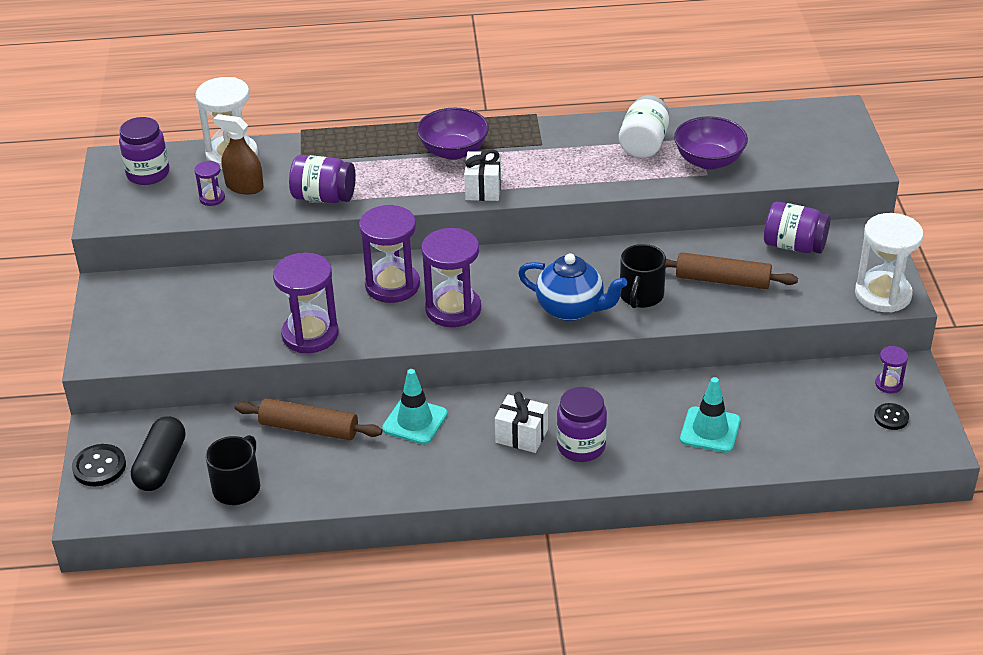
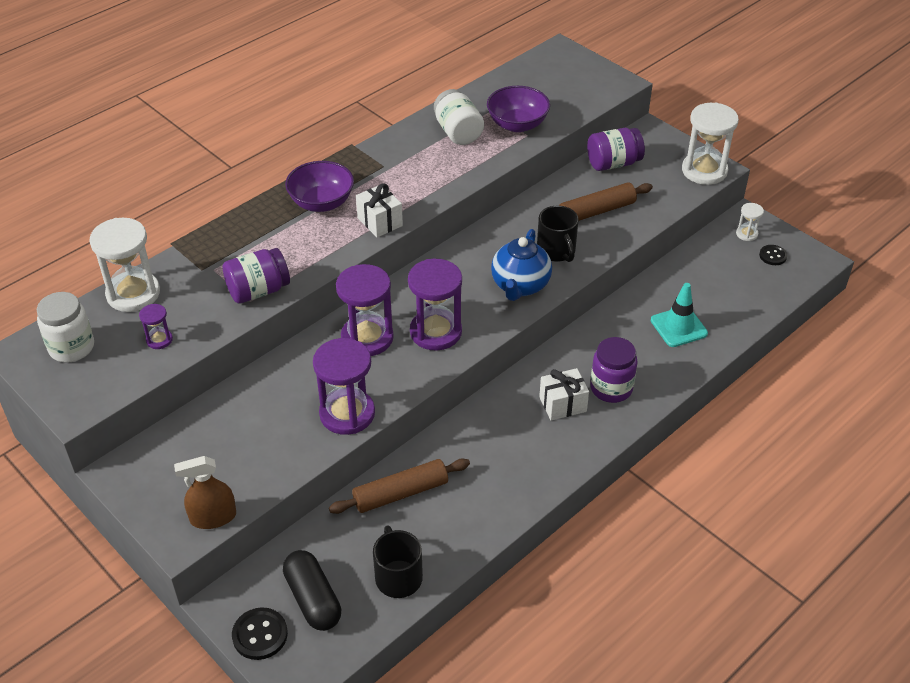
camera: 40 degrees left, 5 degrees up
(148, 174) = (71, 347): purple jar -> white jar
(244, 186) = (177, 315): brown spray bottle -> brown spray bottle (213, 517)
(415, 421) = (475, 439): turquoise traffic cone -> none
(571, 309) = (520, 286): blue teapot -> blue teapot turned 120 degrees clockwise
(888, 384) = (746, 234): purple hourglass -> white hourglass

